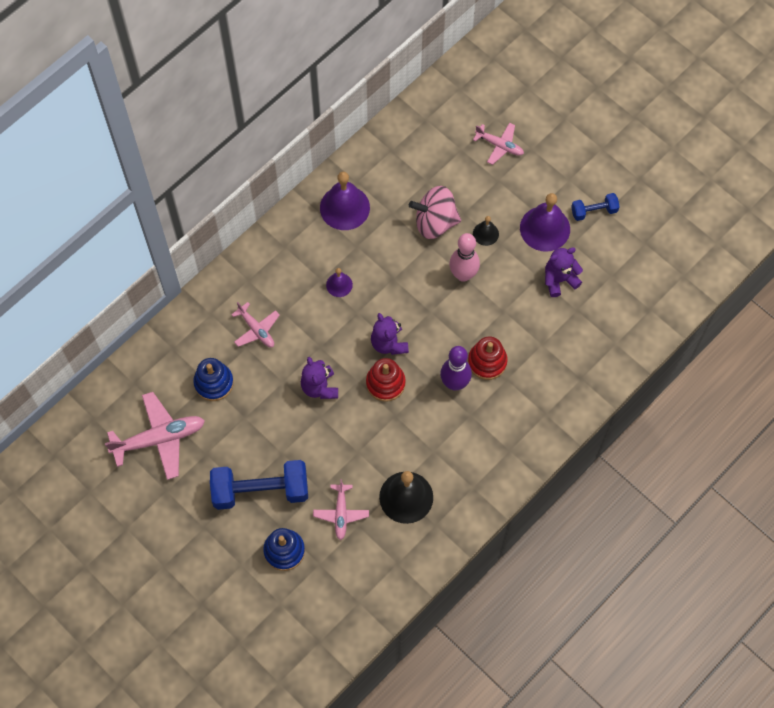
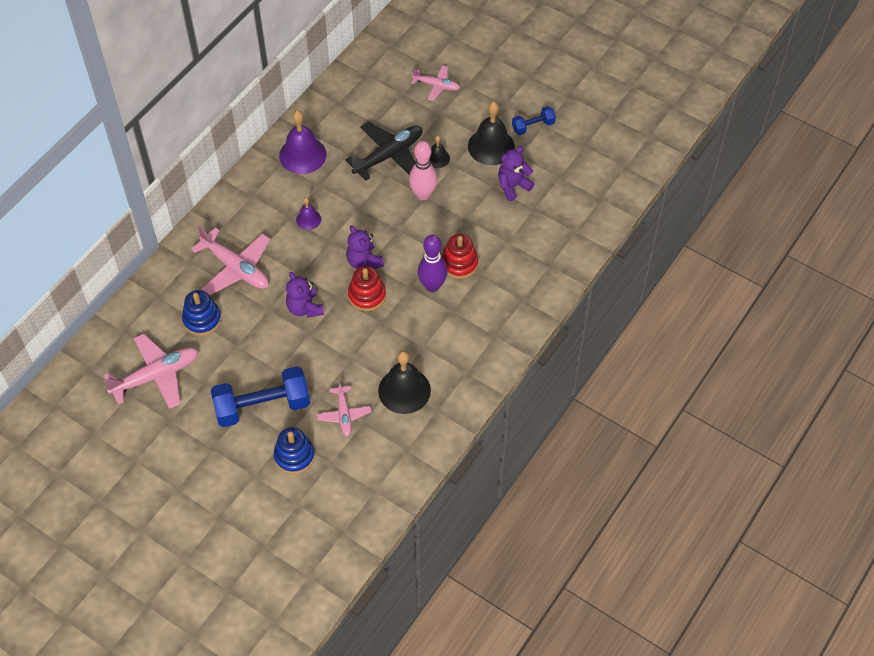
camera: 10 degrees left, 10 degrees down
(256, 330) = (236, 268): pink plane -> pink plane, size x1.71
(435, 222) = (389, 155): pink spinning top -> black plane
(545, 228) = (491, 146): purple bell -> black bell

